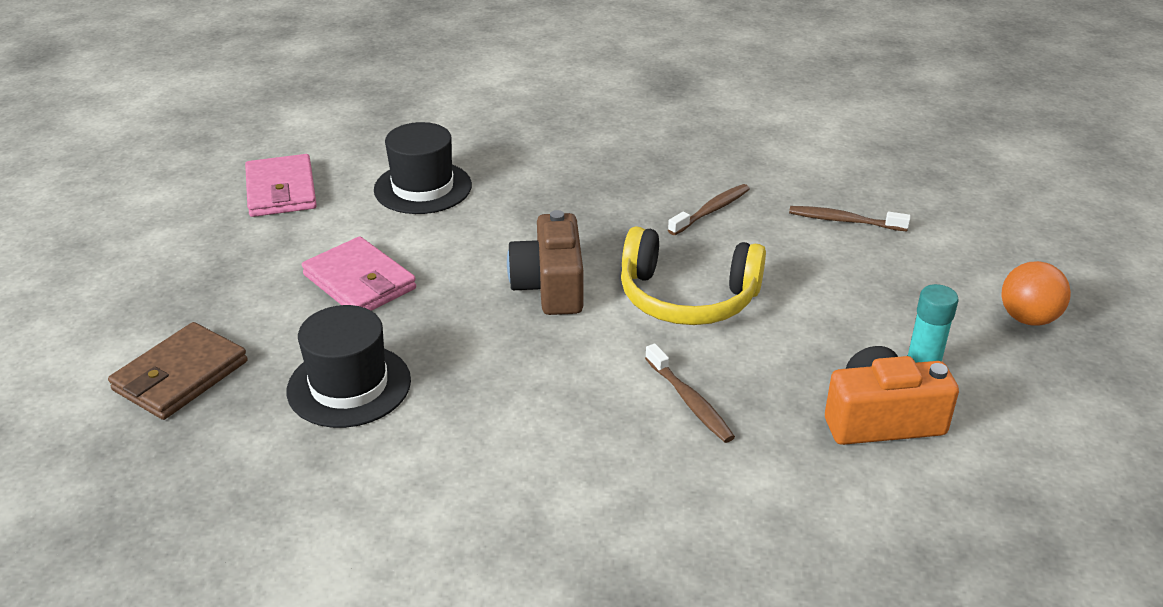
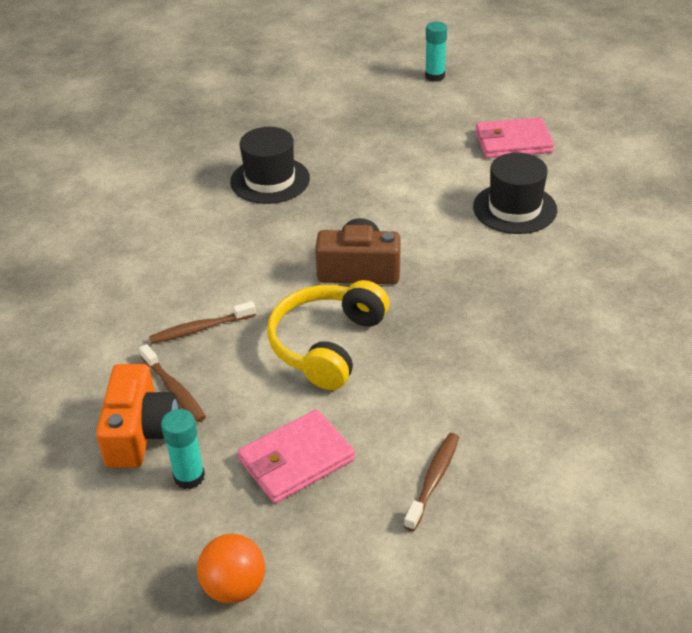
camera: 100 degrees right, 5 degrees up
(86, 256) = (435, 76): none -> turquoise glue stick
(180, 376) = (299, 121): brown wallet -> none
(359, 282) = (384, 181): pink wallet -> pink wallet (296, 460)
(711, 210) = (463, 380): brown toothbrush -> brown toothbrush (174, 390)

